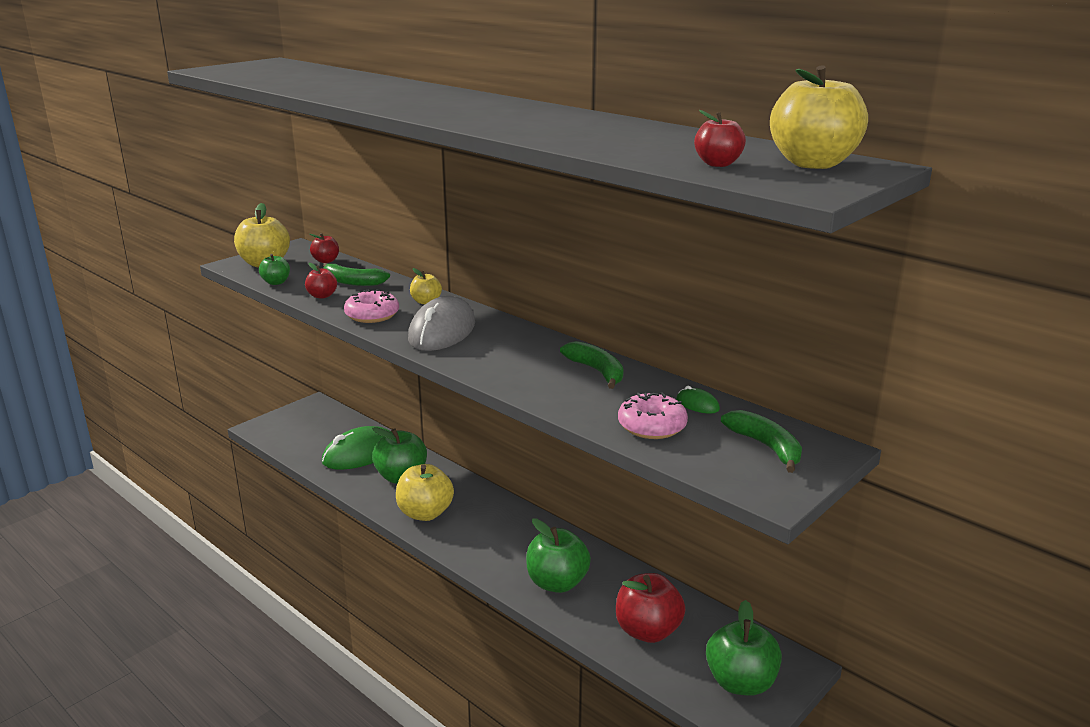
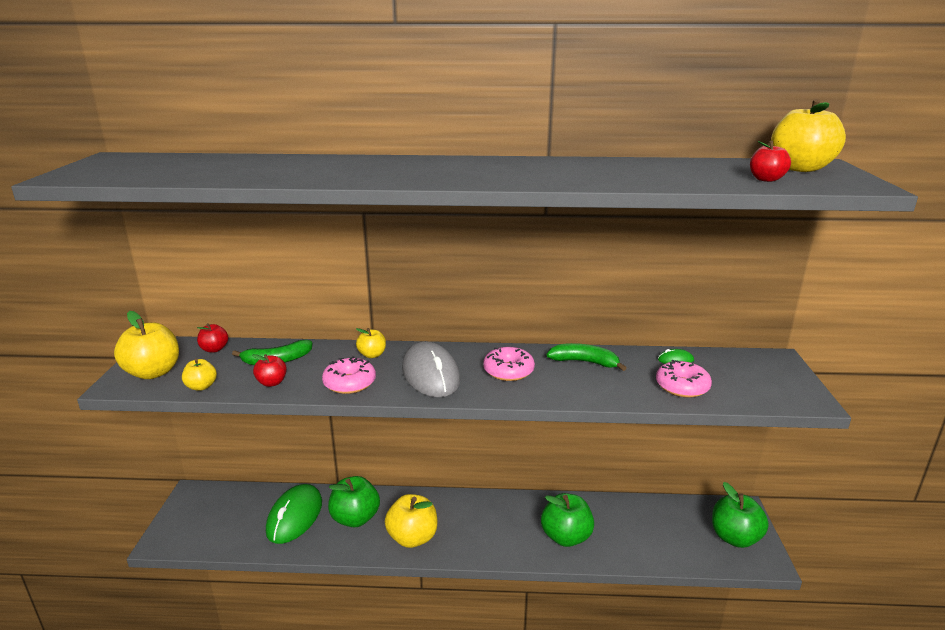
camera: 40 degrees left, 0 degrees up
(276, 282) = (201, 386): green apple -> yellow apple
(511, 352) = (508, 371): none -> pink donut
(647, 631) = (654, 536): red apple -> none
(766, 447) = (753, 372): green banana -> none

